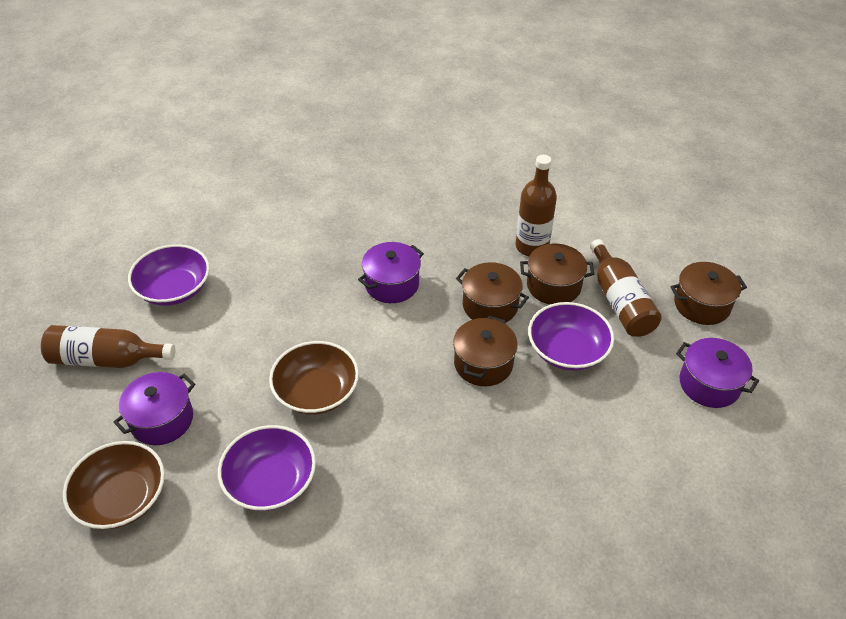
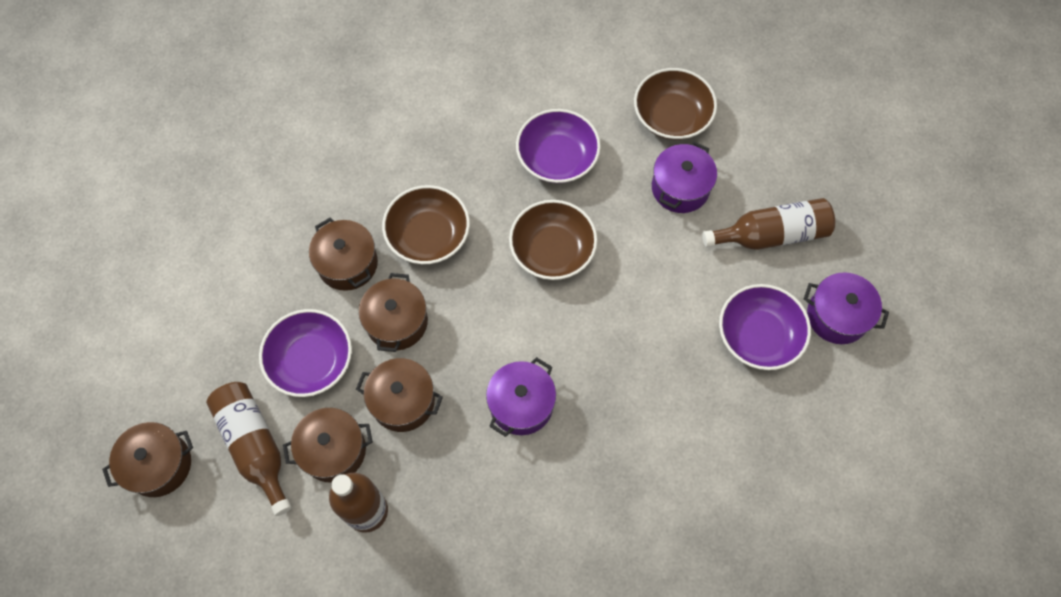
camera: 165 degrees right, 20 degrees up
(434, 432) = (428, 235): none -> brown bowl
(523, 424) = (348, 263): none -> brown pot
(709, 384) = (163, 354): purple pot -> purple pot (837, 316)

